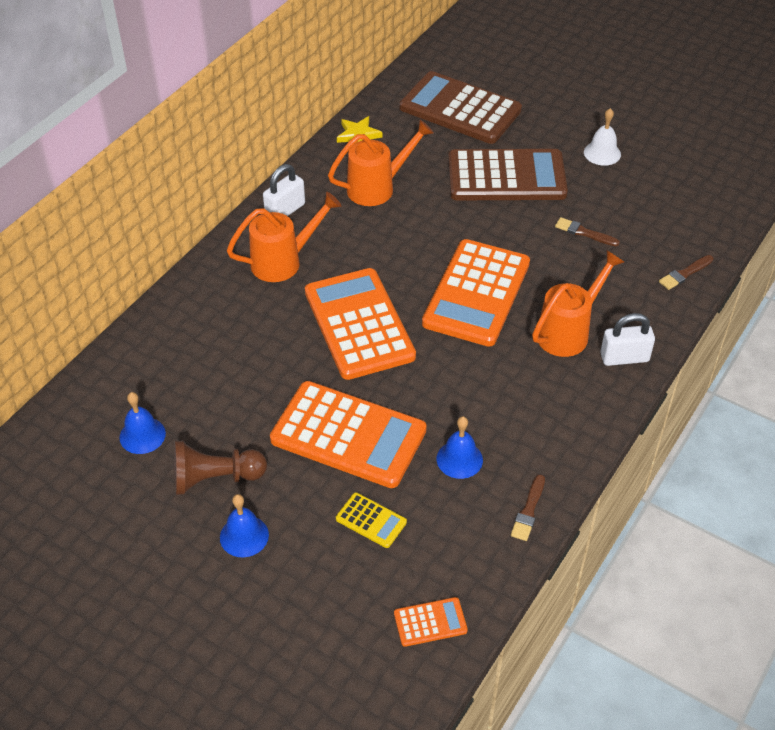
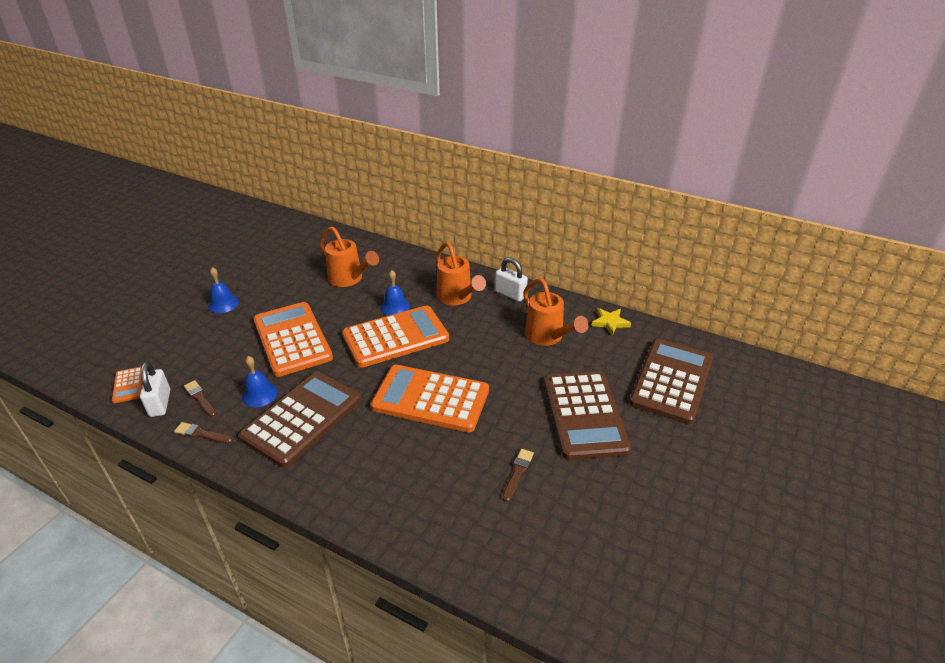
camera: 85 degrees right, 10 degrees down
(142, 435) = (307, 260): blue bell -> blue bell (395, 306)
(215, 478) = (269, 289): brown pawn -> none
(348, 435) = (292, 339): orange calculator -> orange calculator turned 135 degrees clockwise
(371, 520) = (218, 354): yellow calculator -> none
(504, 410) = (302, 418): none -> brown calculator
(568, 332) = (386, 459): orange watering can -> orange watering can (349, 279)
(602, 153) = (645, 490): white bell -> none
(624, 357) = (352, 501): white padlock -> white padlock (160, 403)
(684, 274) = (468, 559): brown brush -> brown brush (200, 398)

